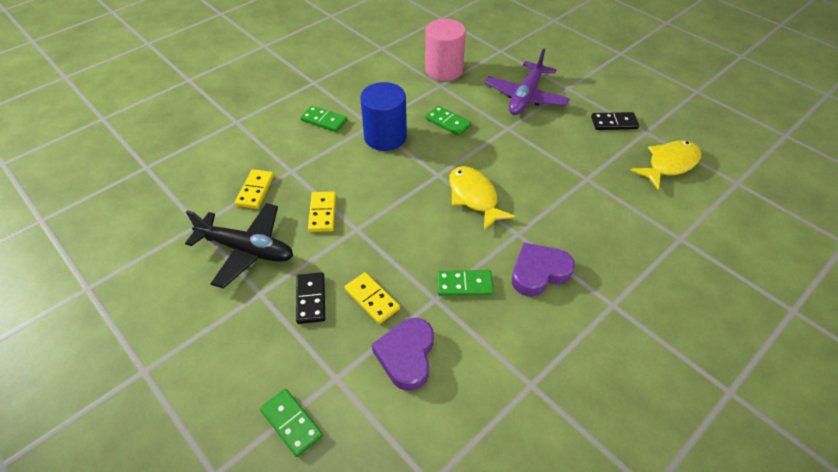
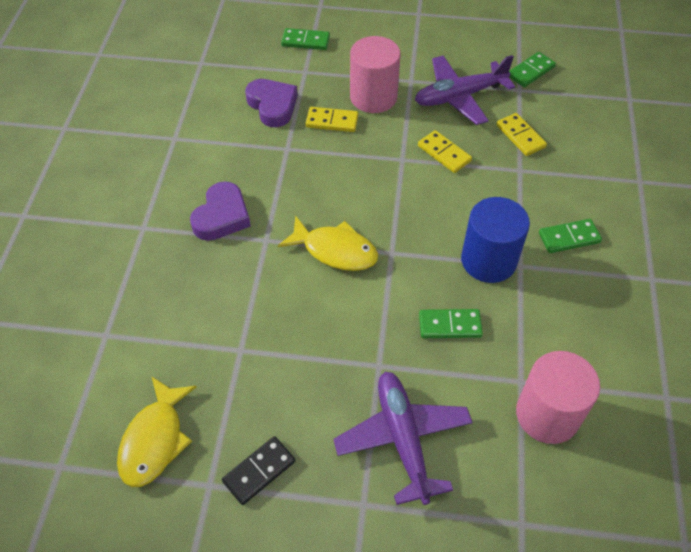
camera: 140 degrees right, 5 degrees up
(247, 250) = (459, 96): black plane -> purple plane
(311, 299) = (373, 97): black domino -> pink cylinder
(464, 284) = (274, 171): green domino -> green domino (531, 71)

